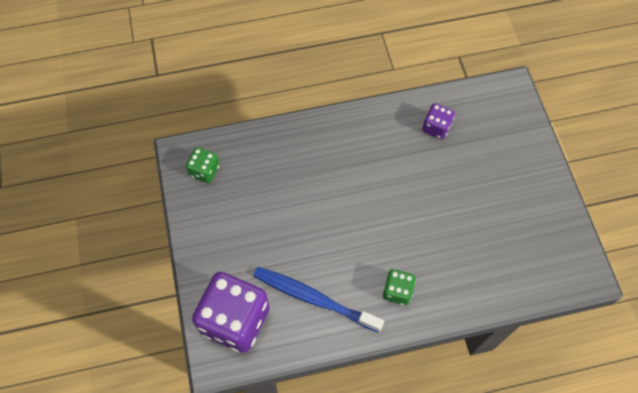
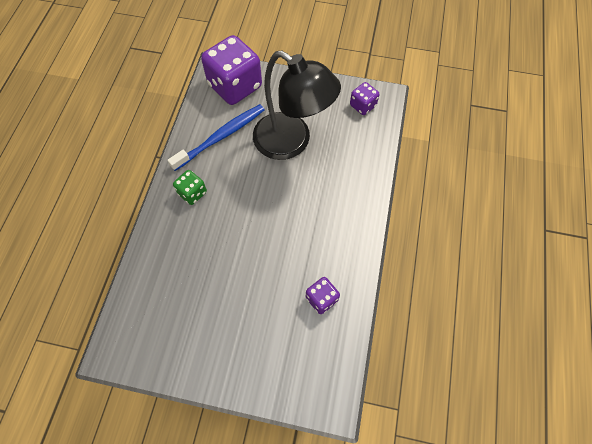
camera: 115 degrees right, 0 degrees up
(204, 171) = (362, 105): green dice -> purple dice
(286, 221) = (292, 142): none -> black lamp

